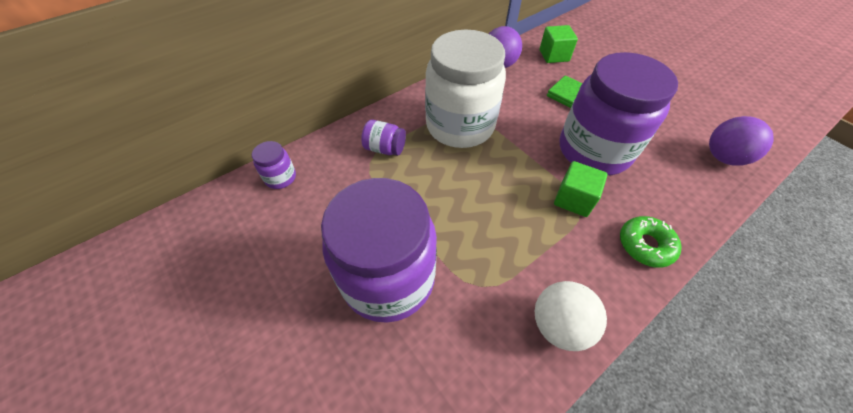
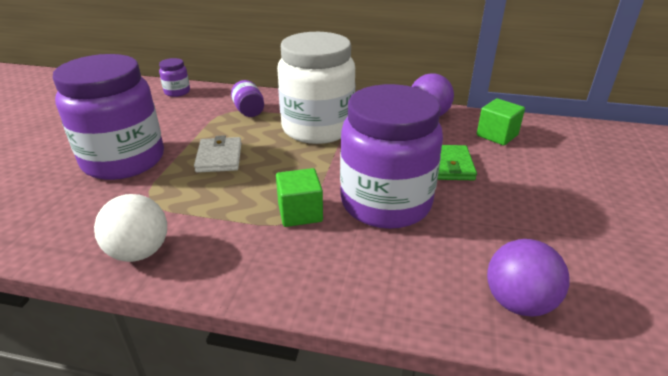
camera: 50 degrees right, 20 degrees down
(450, 207) = (219, 158): none -> white wallet
(645, 245) = (287, 276): green donut -> none

